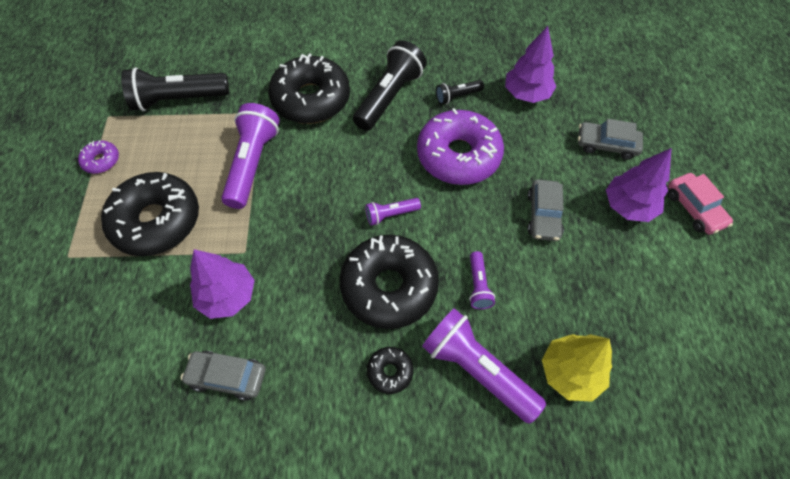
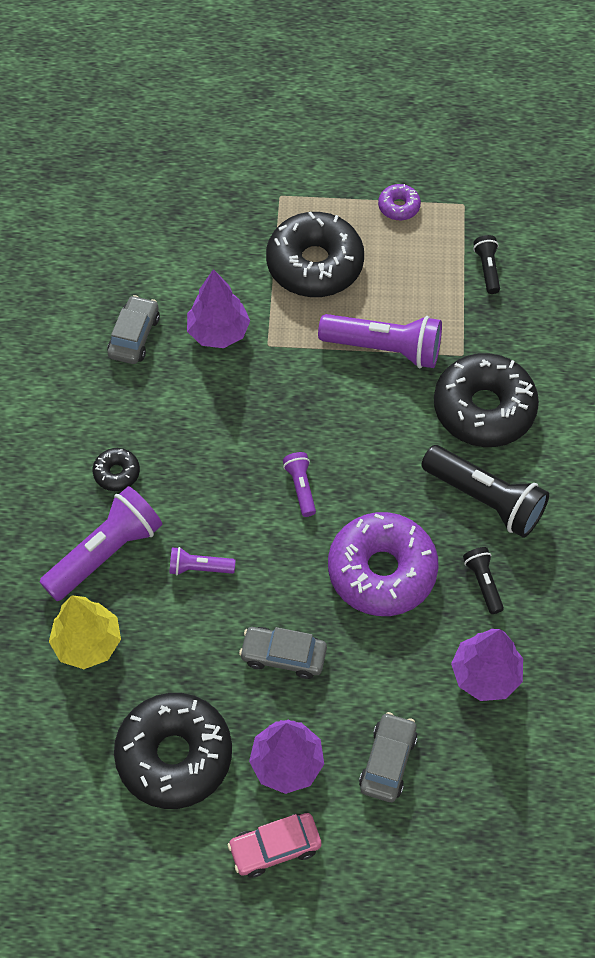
camera: 95 degrees right, 0 degrees up
(178, 100) = (487, 269): black flashlight -> black flashlight, size x0.50
(389, 287) = (209, 479): black donut -> black donut (174, 755)

